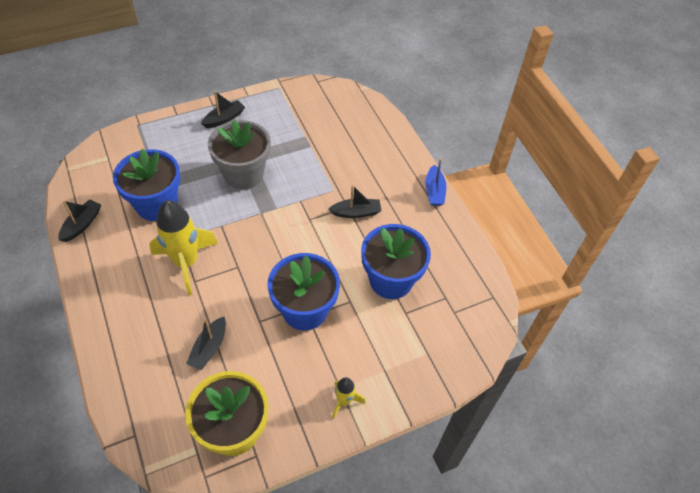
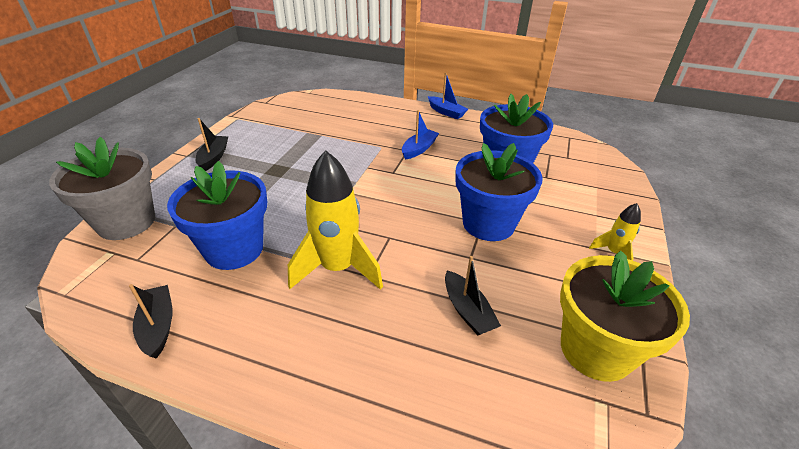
camera: 45 degrees left, 15 degrees down
(244, 174) = (292, 179): grey flower pot -> grey flower pot (126, 222)
(356, 212) = (419, 149): black boat -> blue boat

